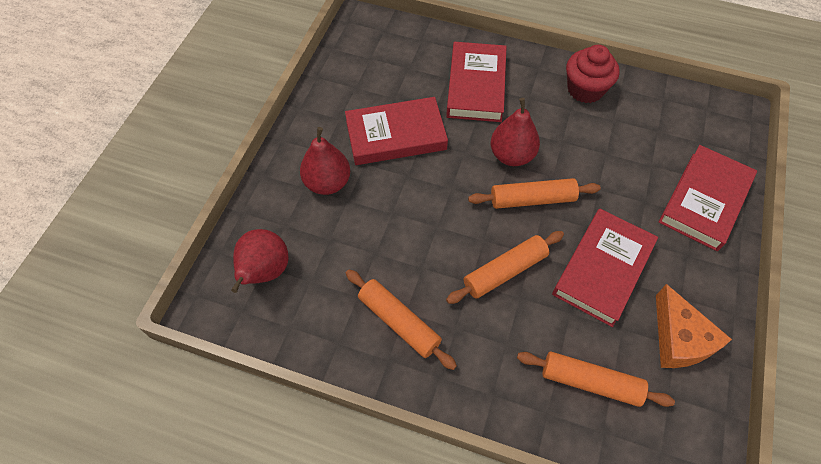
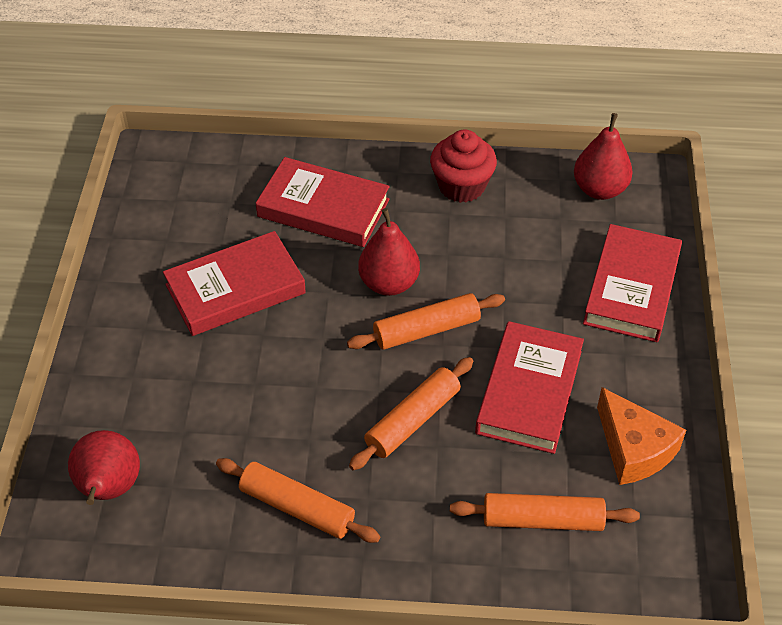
camera: 15 degrees left, 10 degrees down
(327, 183) = (162, 365): red pear -> red pear (599, 189)
(476, 86) = (323, 208): red book -> red book turned 60 degrees counterclockwise

